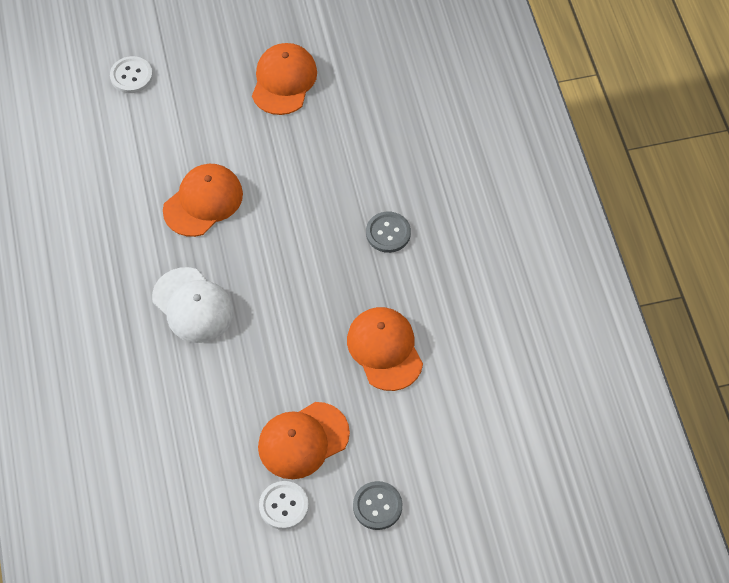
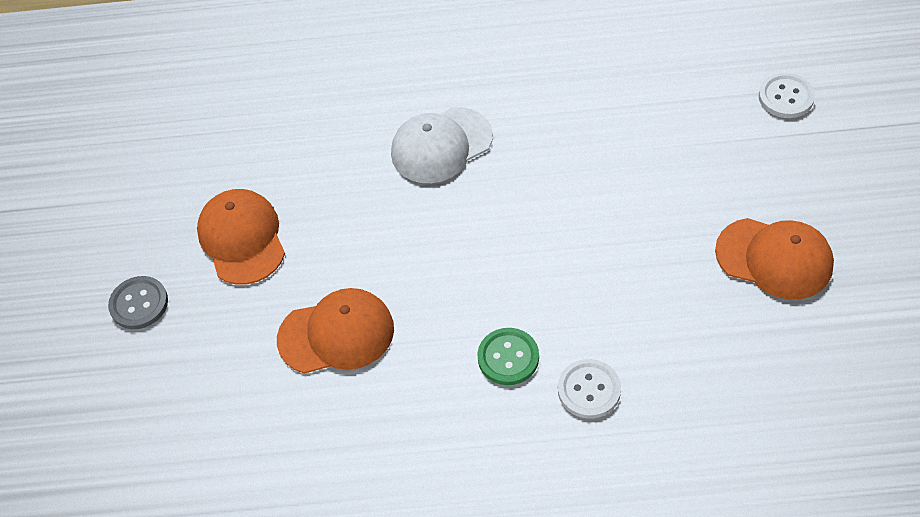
camera: 105 degrees right, 5 degrees down
(203, 202) = (585, 161): orange cap -> none
(283, 506) = (171, 215): white button -> white button (589, 390)
(388, 233) = (508, 357): grey button -> green button

